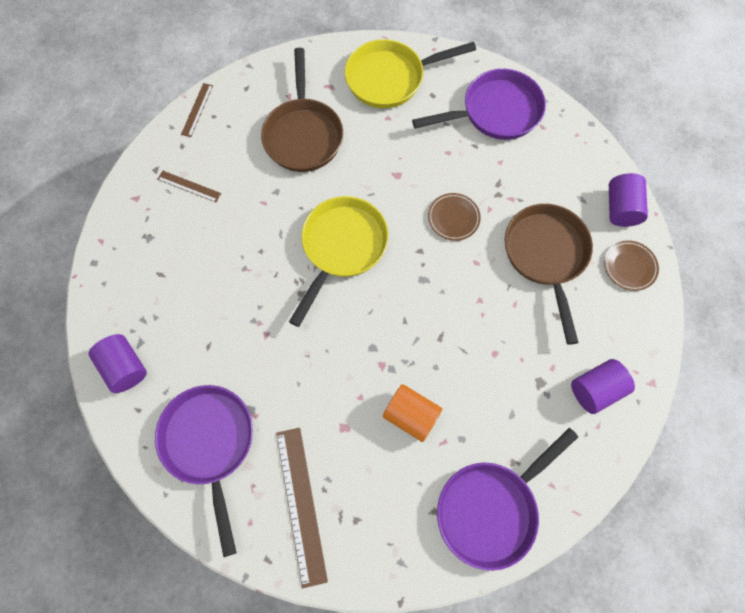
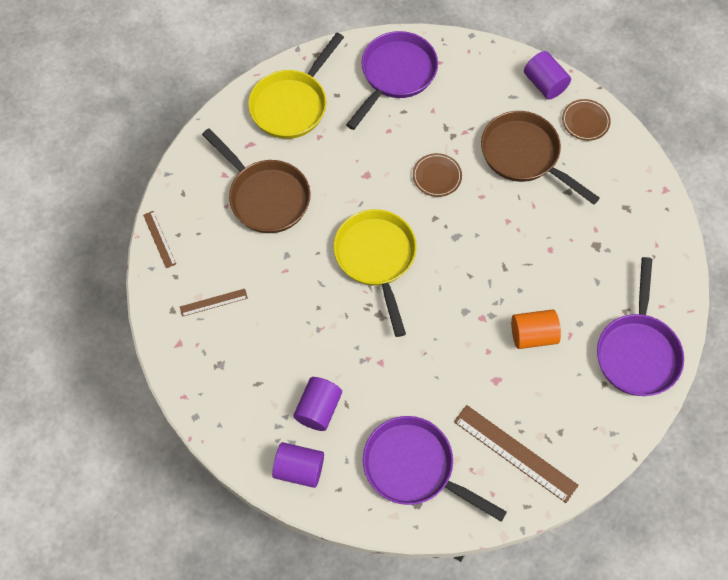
camera: 40 degrees left, 5 degrees down
(595, 389) = (634, 222): purple cylinder -> purple cylinder (318, 409)

